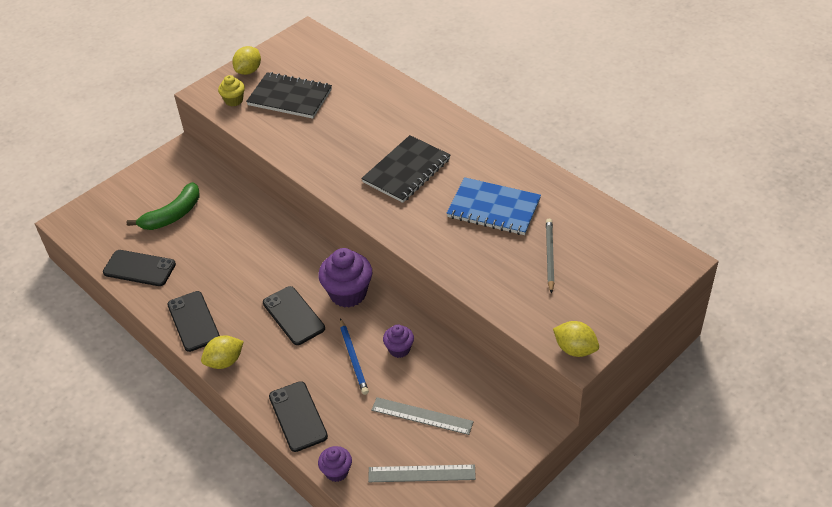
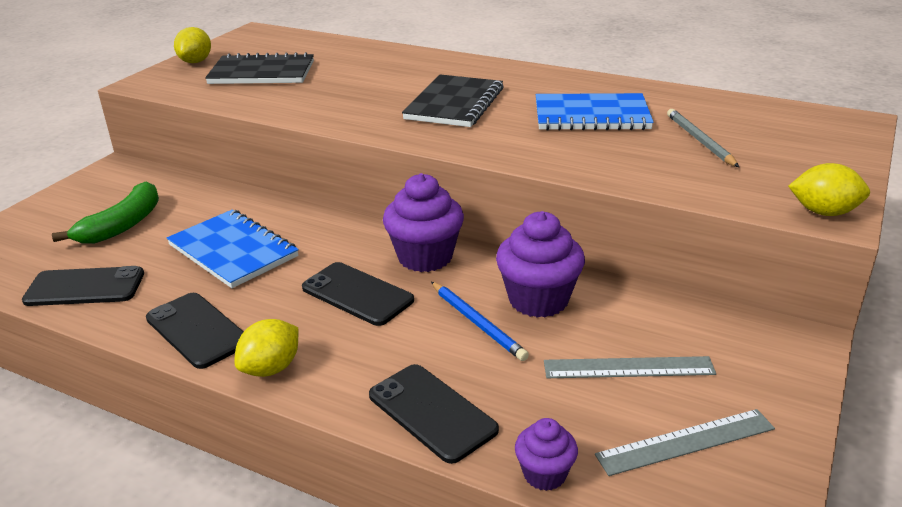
camera: 20 degrees left, 15 degrees down
(233, 257) = (233, 251): none -> blue notebook
(234, 100) = (186, 83): yellow cupcake -> none
(399, 349) = (538, 300): purple cupcake -> purple cupcake, size x1.81

